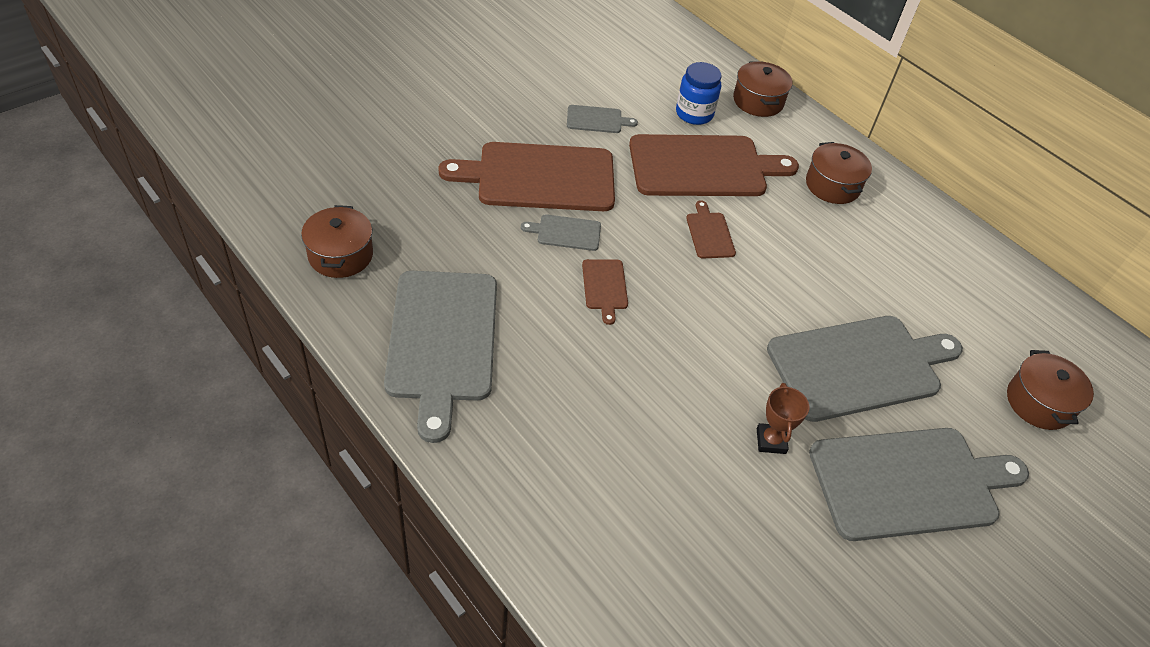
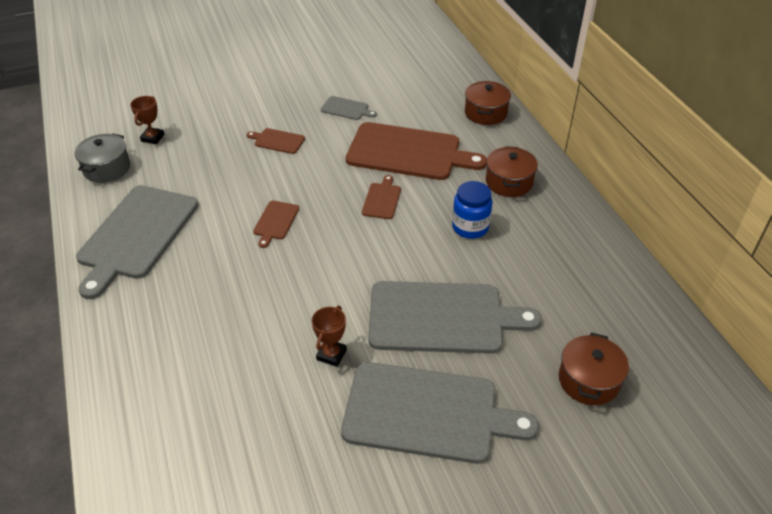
camera: 25 degrees right, 5 degrees down
(340, 255) = (107, 168): brown pot -> grey pot
(374, 200) = (152, 138): none -> brown trophy
(540, 177) = (277, 141): brown cutting board -> brown cutting board, size x0.43
(566, 232) = (272, 180): grey cutting board -> none
(694, 114) = (426, 115): blue jar -> blue jar (470, 227)

